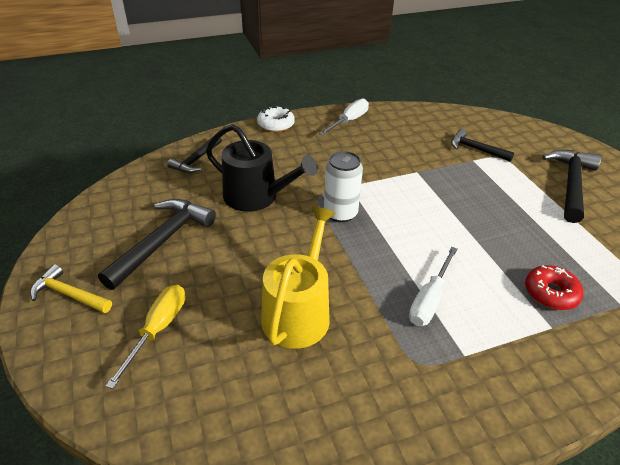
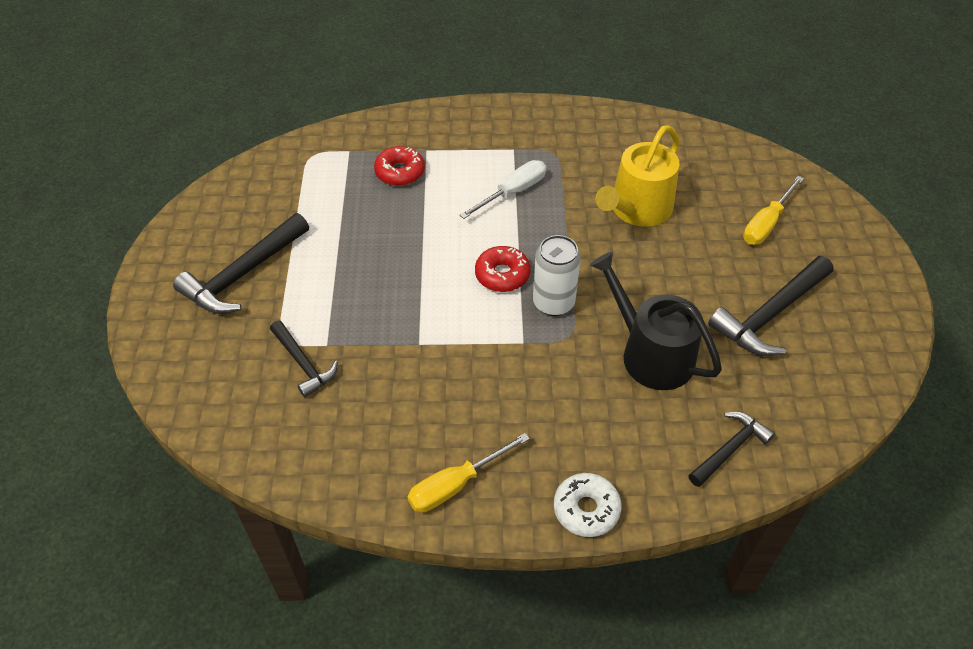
camera: 160 degrees left, 10 degrees up
(69, 294) = (859, 275): yellow hammer -> none
(349, 121) = (455, 485): white screwdriver -> yellow screwdriver
(390, 224) = (502, 275): none -> red donut

